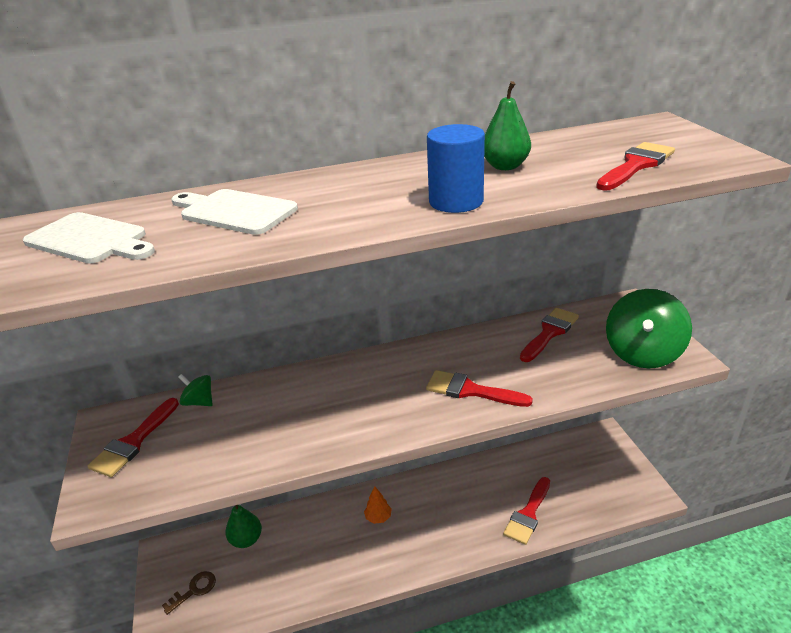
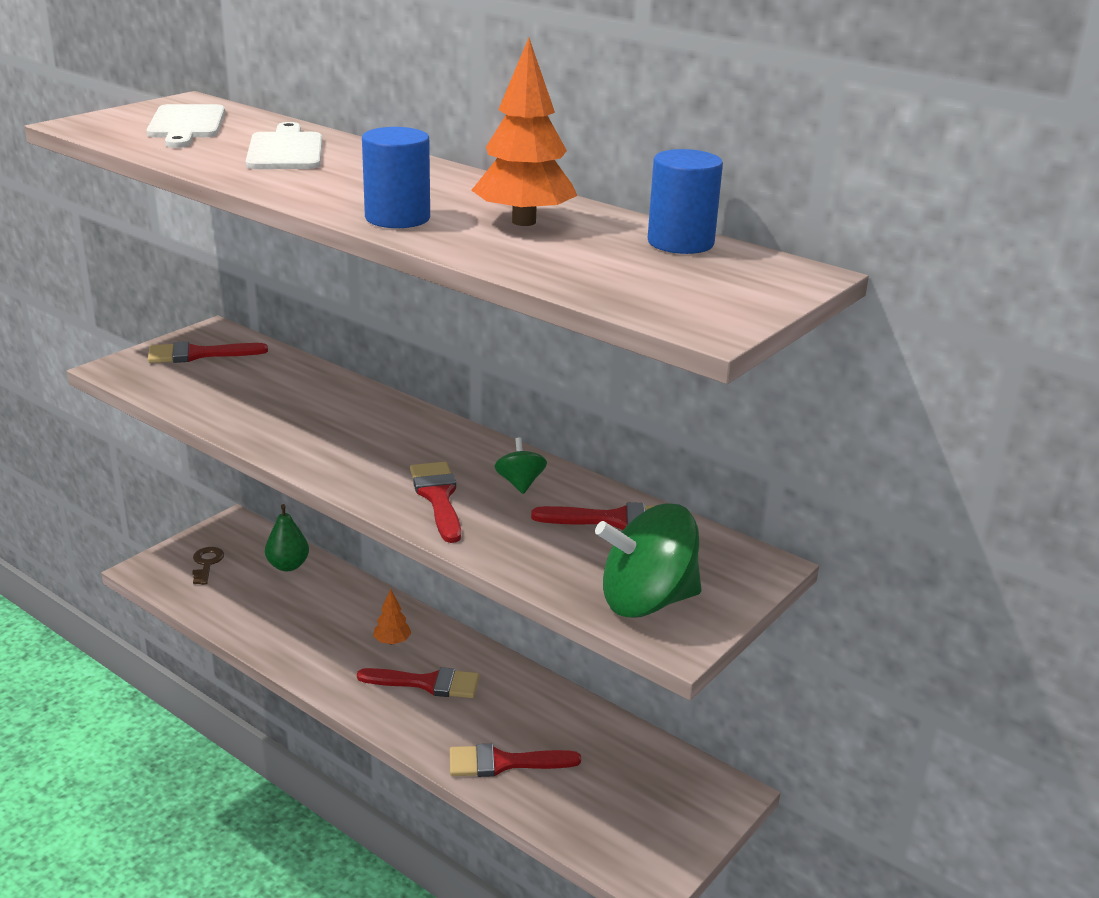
camera: 50 degrees right, 5 degrees down
(194, 590) = (206, 563): brown key -> brown key turned 105 degrees counterclockwise
(199, 402) = (276, 361): green spinning top -> green spinning top (520, 483)
(505, 166) = (523, 222): green pear -> orange tree
(585, 136) = (680, 243): none -> blue cylinder
(636, 165) = (607, 278): red brush -> red brush (427, 683)

